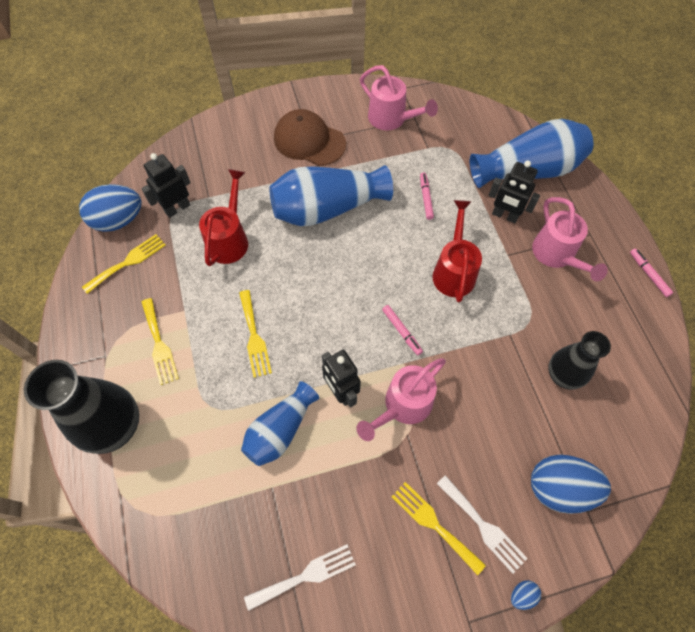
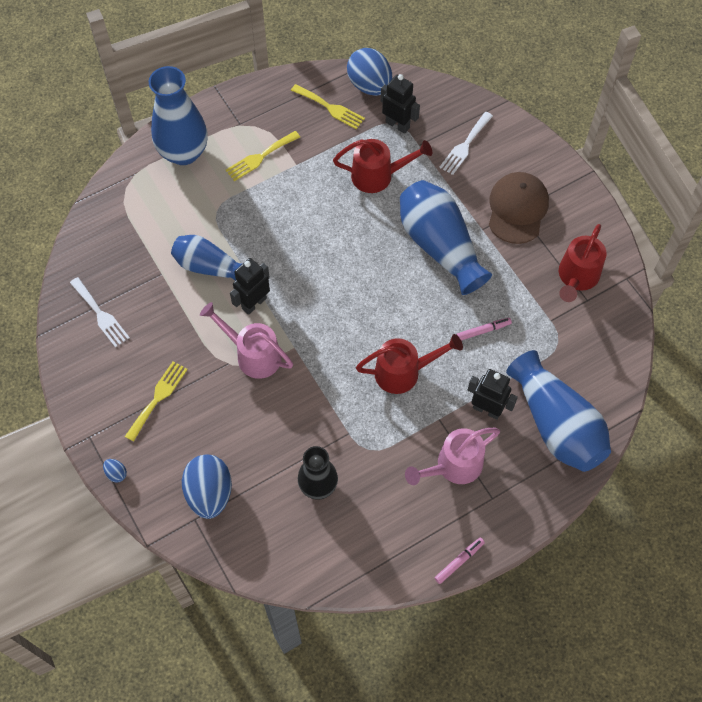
camera: 75 degrees right, 0 degrees up
(115, 427) = (183, 152): black vase -> blue vase
(254, 337) = (286, 224): yellow fork -> none
(392, 119) = (576, 278): pink watering can -> red watering can
(401, 331) = (325, 339): pink marker -> none
(483, 526) = (164, 436): white fork -> white fork (465, 145)
(504, 216) = (487, 409): black robot -> black robot turned 105 degrees clockwise

